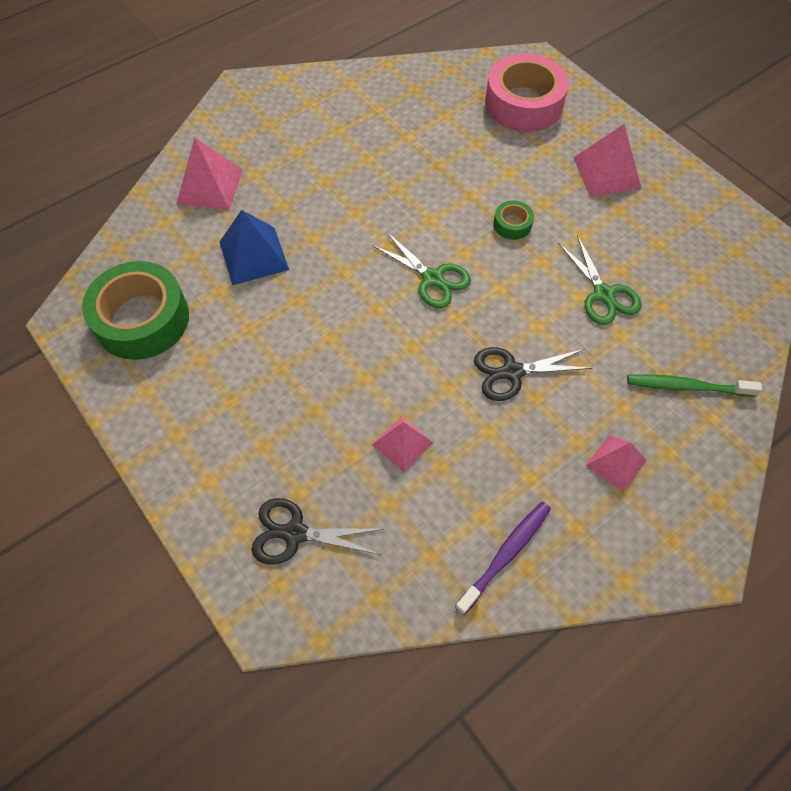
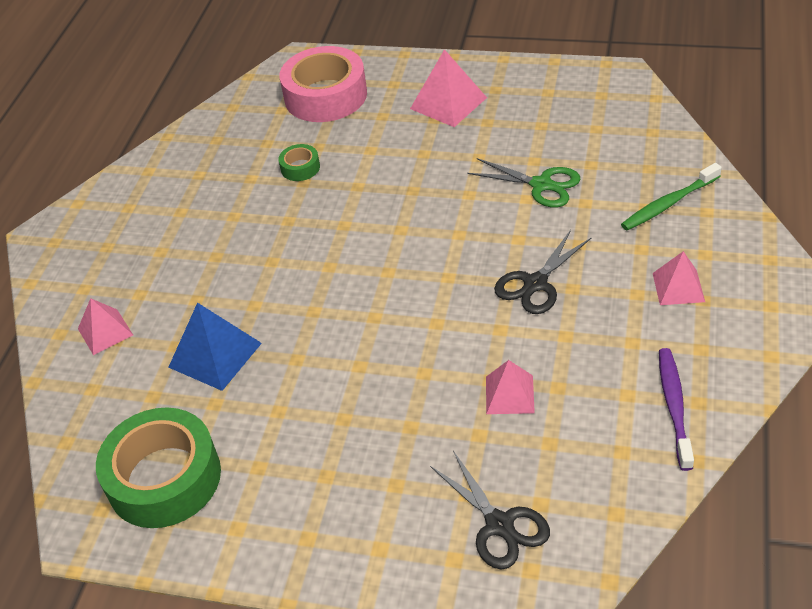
camera: 35 degrees left, 15 degrees down
(209, 186) = (105, 332): pink pyramid -> pink pyramid, size x0.66
(295, 533) = (499, 525): black scissors -> black scissors turned 90 degrees counterclockwise
(433, 278) = (396, 264): green scissors -> none
(512, 224) = (416, 184): green tape -> green tape (300, 168)

